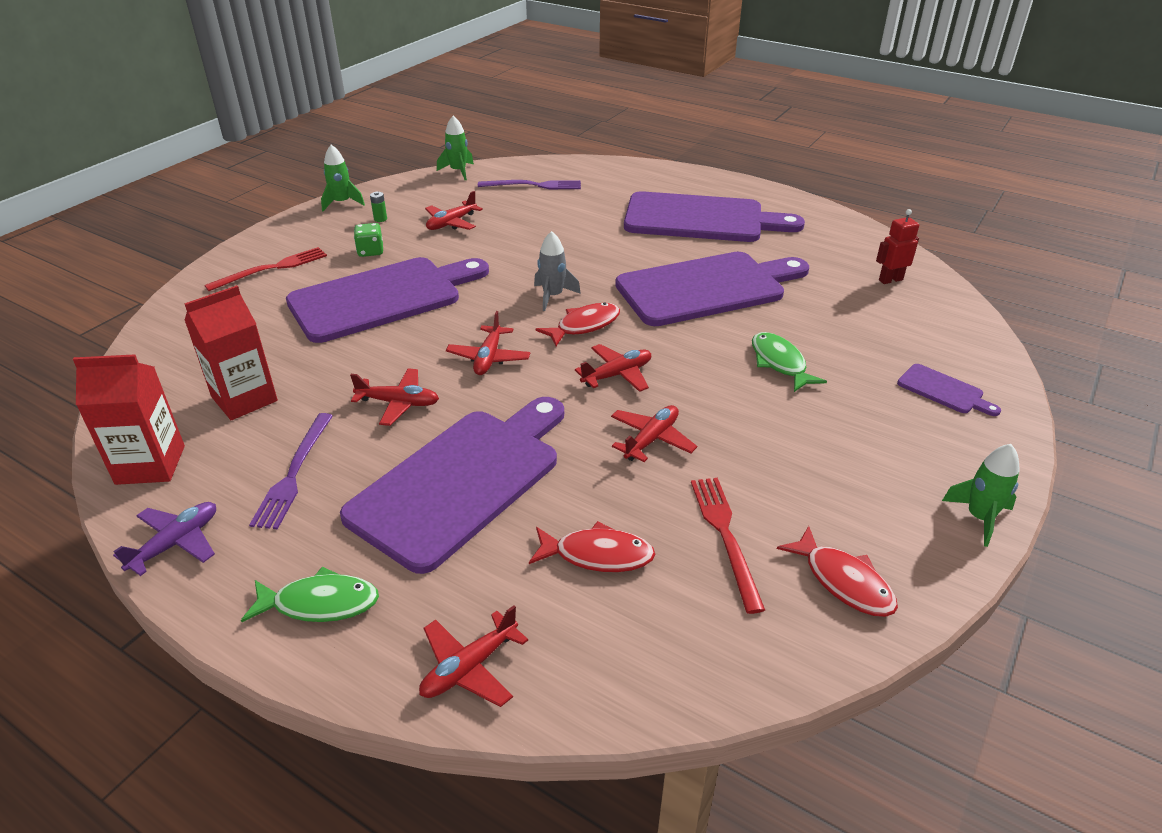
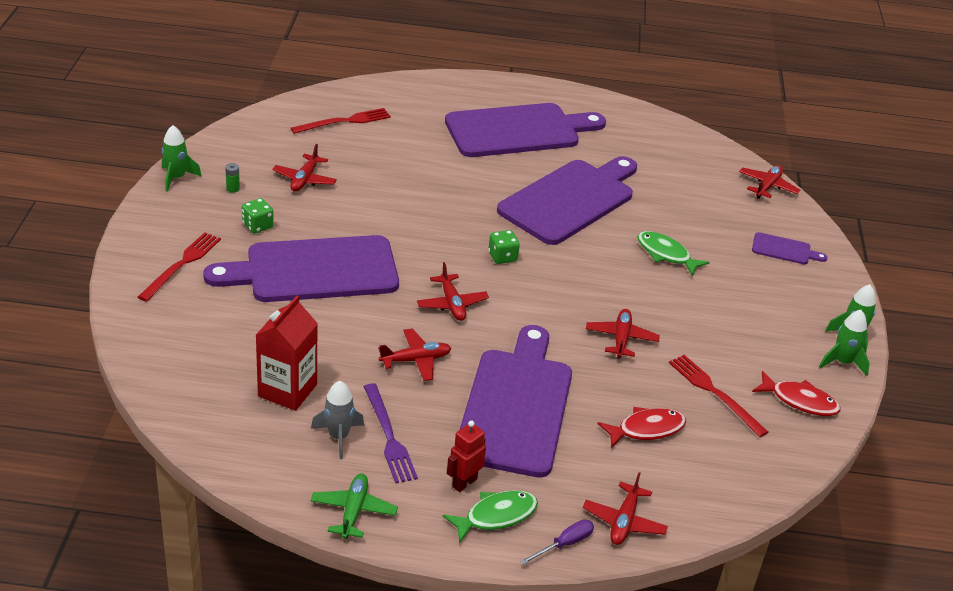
camera: 30 degrees left, 0 degrees up
(150, 465) = (268, 463): red carton -> none
(176, 543) = (353, 511): purple plane -> green plane
(367, 671) = (564, 544): none -> purple screwdriver
(382, 298) = (314, 270): purple cutting board -> purple cutting board turned 135 degrees counterclockwise
(458, 171) = (258, 118): green rocket -> green rocket (842, 362)
(534, 185) = (345, 121): purple fork -> red fork
(553, 296) = (456, 235): grey rocket -> grey rocket (338, 437)
(584, 326) = (502, 257): red fish -> green dice
(617, 375) = (559, 293): red plane -> red plane (767, 186)
(890, 280) = (698, 162): red robot -> red robot (464, 483)

